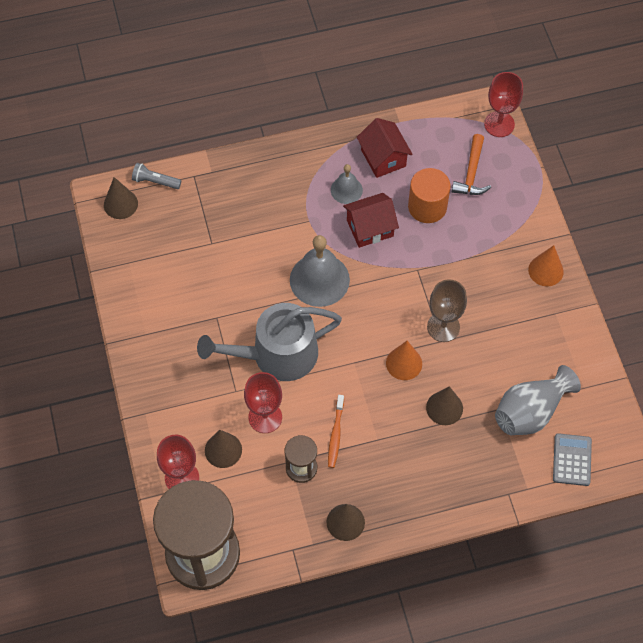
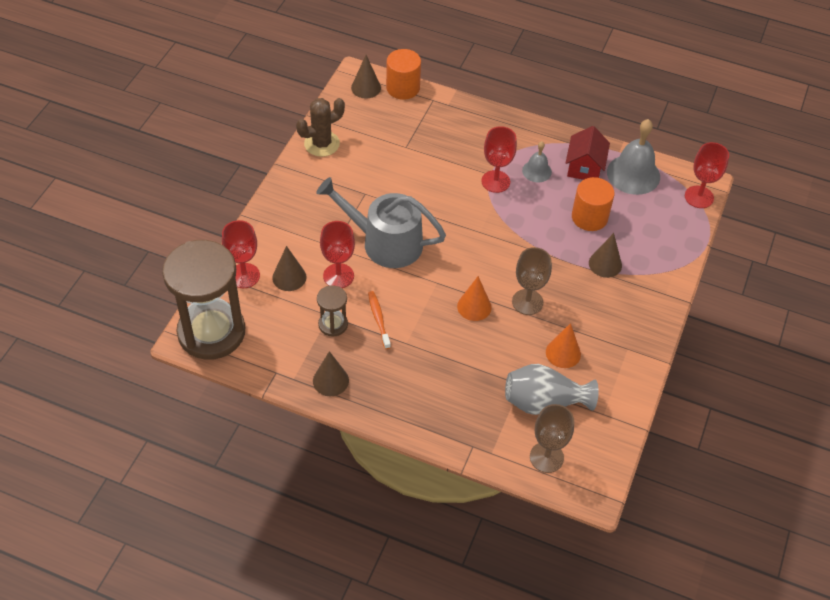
camera: 35 degrees right, 10 degrees down
(132, 293) = (322, 144): none -> brown cactus
(155, 181) = (403, 88): grey flashlight -> orange cylinder
(319, 279) = (462, 215): grey bell -> grey bell (633, 174)
(320, 225) = (495, 181): none -> red goblet
(335, 434) = (378, 319): orange toothbrush -> orange toothbrush turned 120 degrees clockwise
(370, 228) = (531, 205): red house -> none
(444, 408) = (477, 355): brown cone -> brown cone (605, 264)
(471, 173) = (646, 216): orange hammer -> none
(545, 270) = (646, 315): orange cone -> orange cone (563, 353)
(572, 460) = (546, 457): grey calculator -> brown goblet

